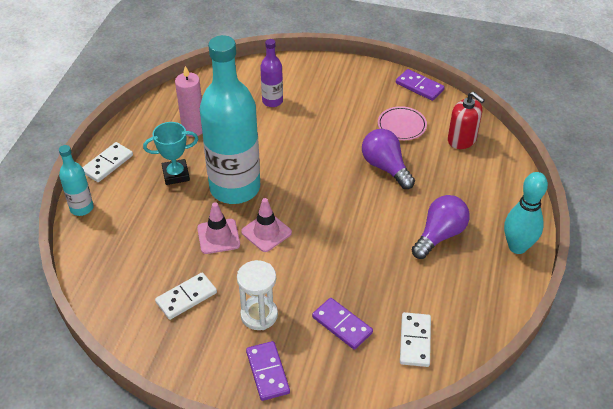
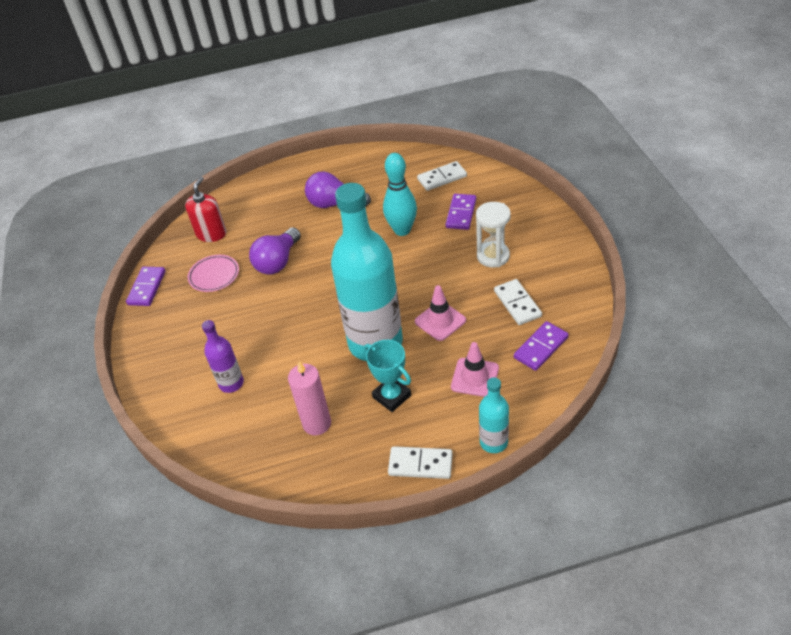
camera: 115 degrees left, 0 degrees up
(186, 297) = (517, 304): white domino -> white domino turned 45 degrees clockwise
(266, 232) = (410, 295): pink traffic cone -> pink traffic cone (475, 377)
(267, 372) = (533, 228): purple domino -> purple domino (541, 347)
(517, 247) = (316, 166): turquoise bowling pin -> turquoise bowling pin (402, 230)

